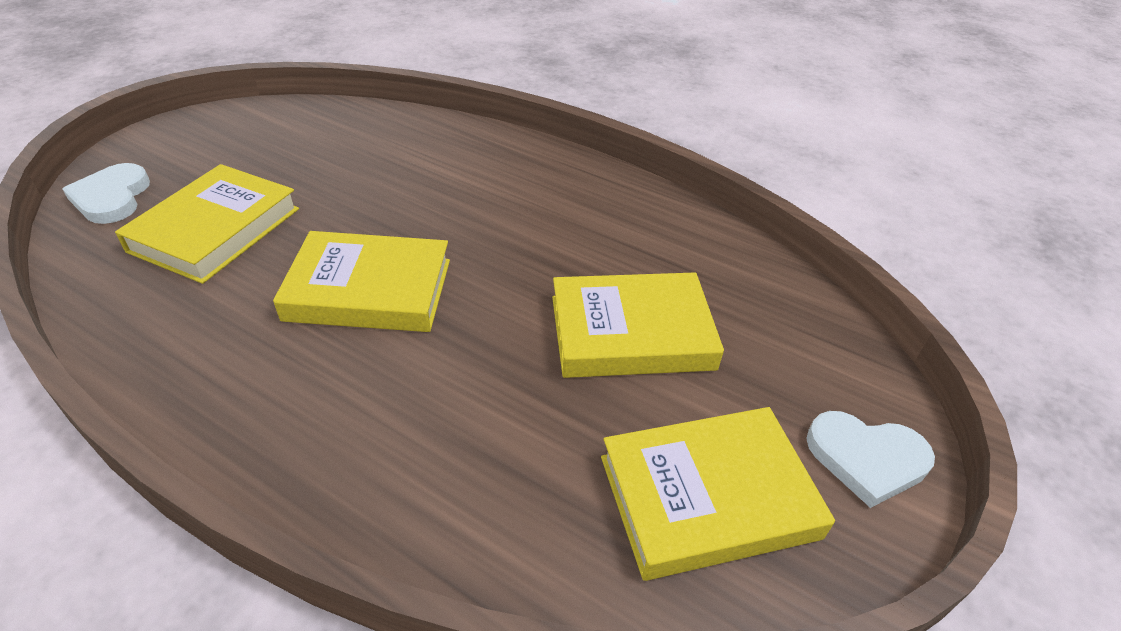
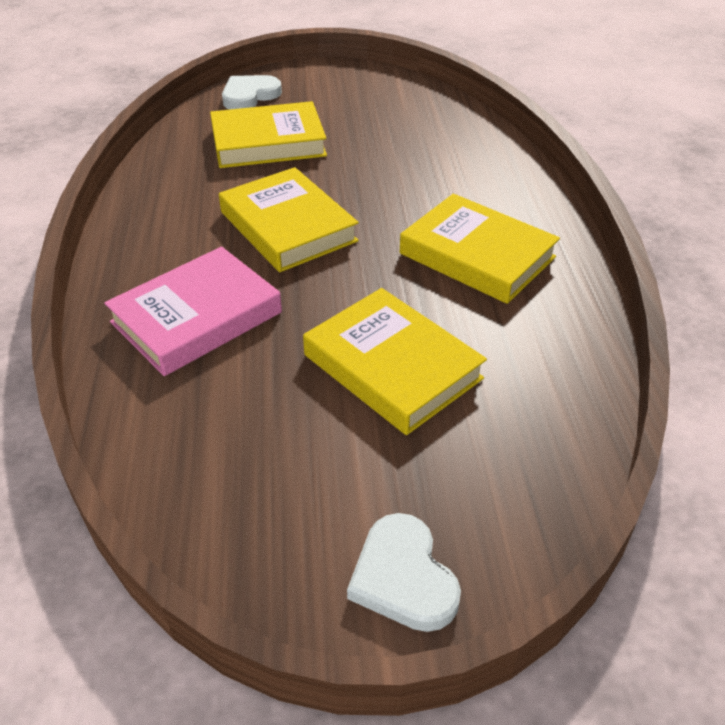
camera: 55 degrees right, 0 degrees up
(425, 427) = (196, 317): none -> pink book
(707, 496) = (265, 486): yellow book -> yellow book (477, 255)

